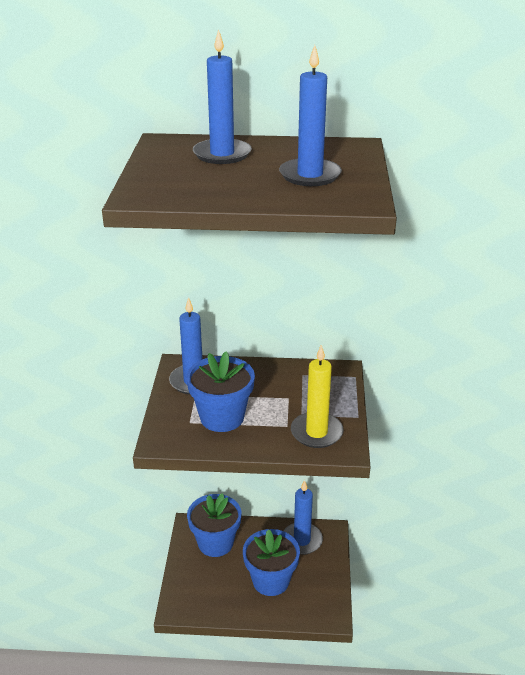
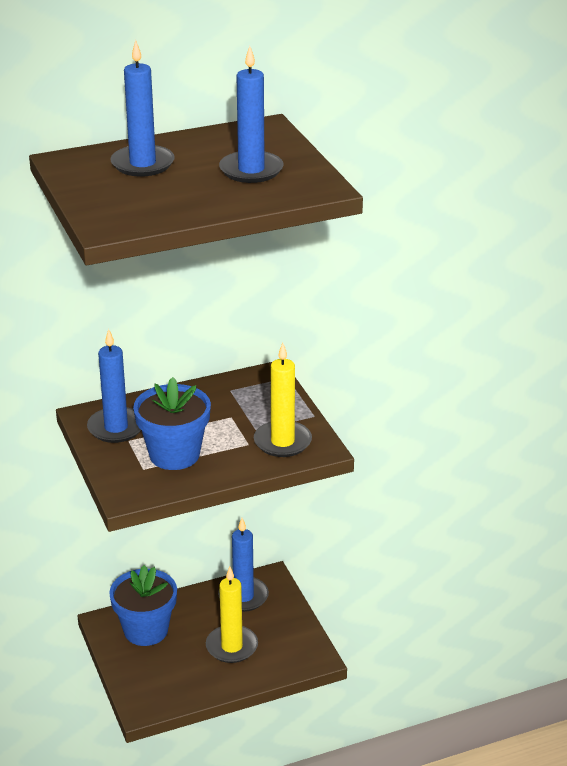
camera: 25 degrees left, 0 degrees up
(271, 580) = (232, 646): blue flower pot -> yellow candle

